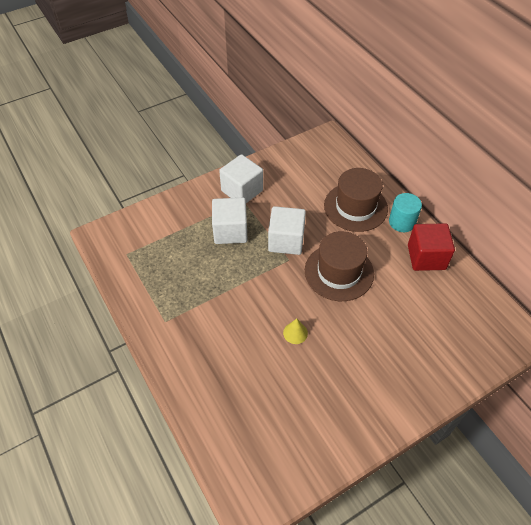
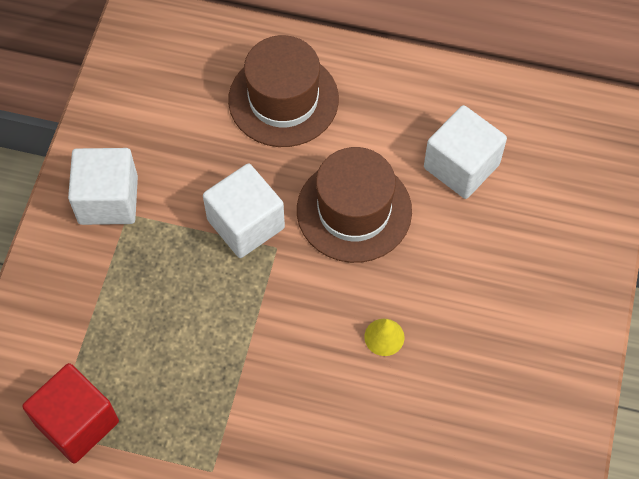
camera: 45 degrees left, 10 degrees up
(230, 231) = (158, 273): white cube -> white cube (461, 166)
(402, 222) = (360, 74): turquoise cylinder -> none
(426, 257) = (433, 101): red cube -> red cube (77, 423)

